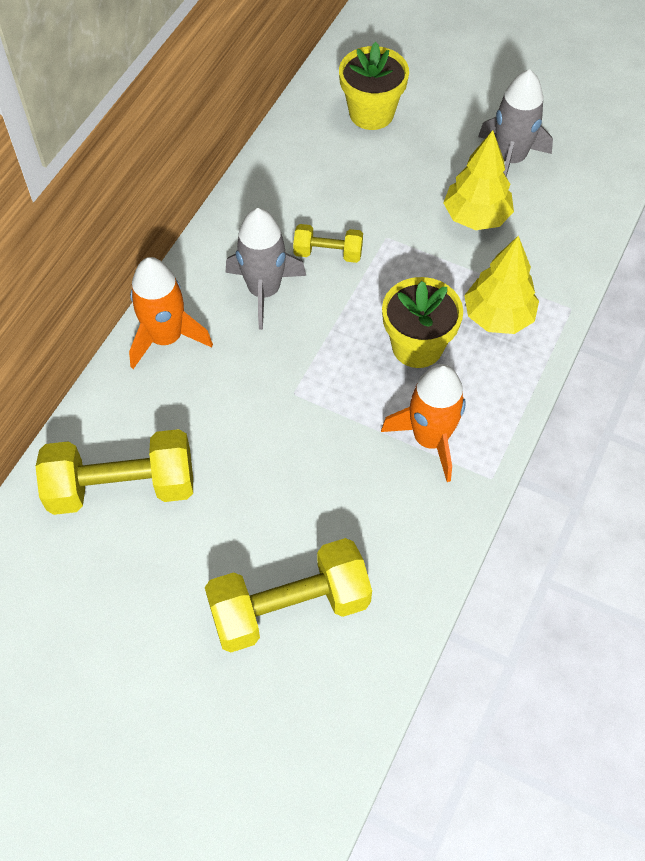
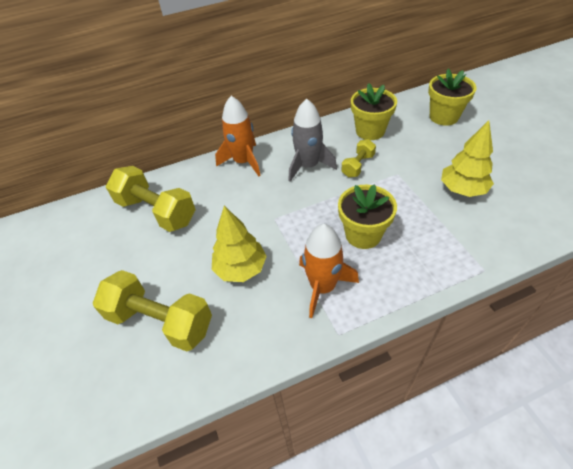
camera: 45 degrees right, 10 degrees down
(296, 188) = (370, 131): none -> yellow flower pot
(328, 253) = (358, 165): yellow dumbbell -> yellow dumbbell turned 75 degrees clockwise
(498, 317) = (428, 247): yellow tree -> yellow tree (241, 269)
(510, 159) = (512, 172): grey rocket -> none

